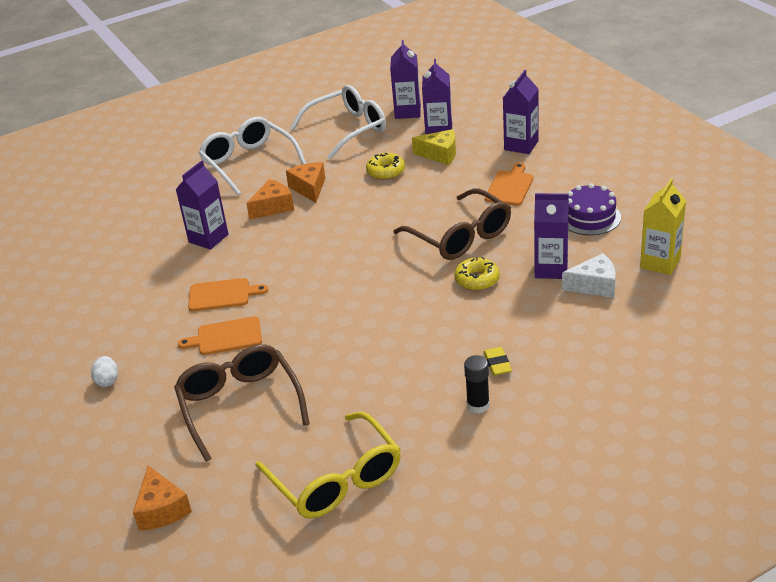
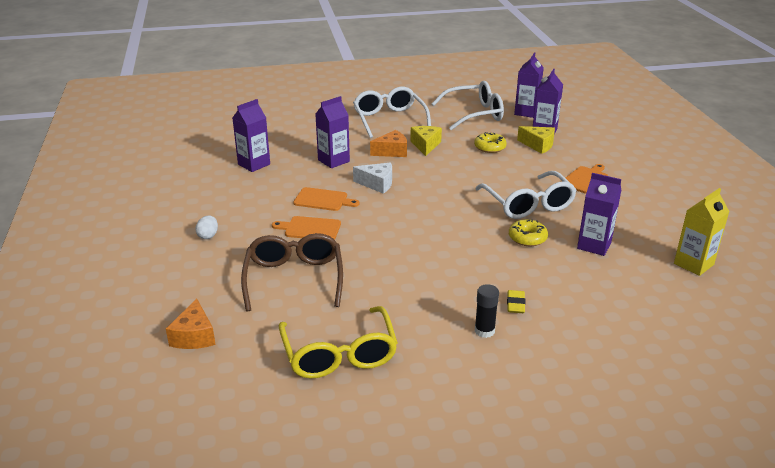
camera: 15 degrees right, 5 degrees down
(309, 188) = (425, 145): orange cheese -> yellow cheese
(461, 237) = (528, 204): brown glasses -> white glasses
(521, 145) = (607, 153): purple carton -> purple carton (254, 164)
(589, 217) = (644, 216): purple cake -> none
(594, 285) = (627, 267): white cheese -> white cheese (377, 184)

